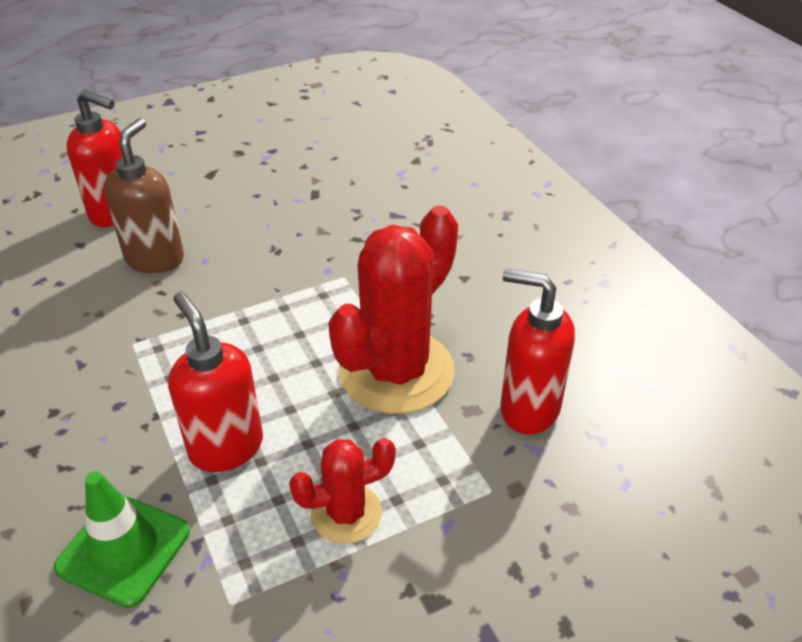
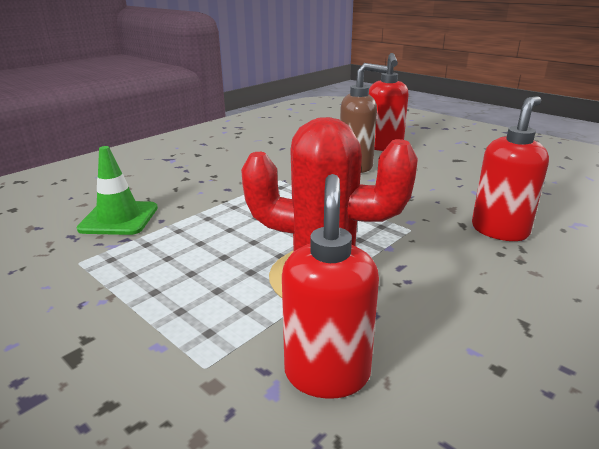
camera: 70 degrees right, 15 degrees down
(226, 447) = (207, 228): red soap dispenser -> red soap dispenser (499, 230)
(346, 513) = (160, 289): red cactus -> none

